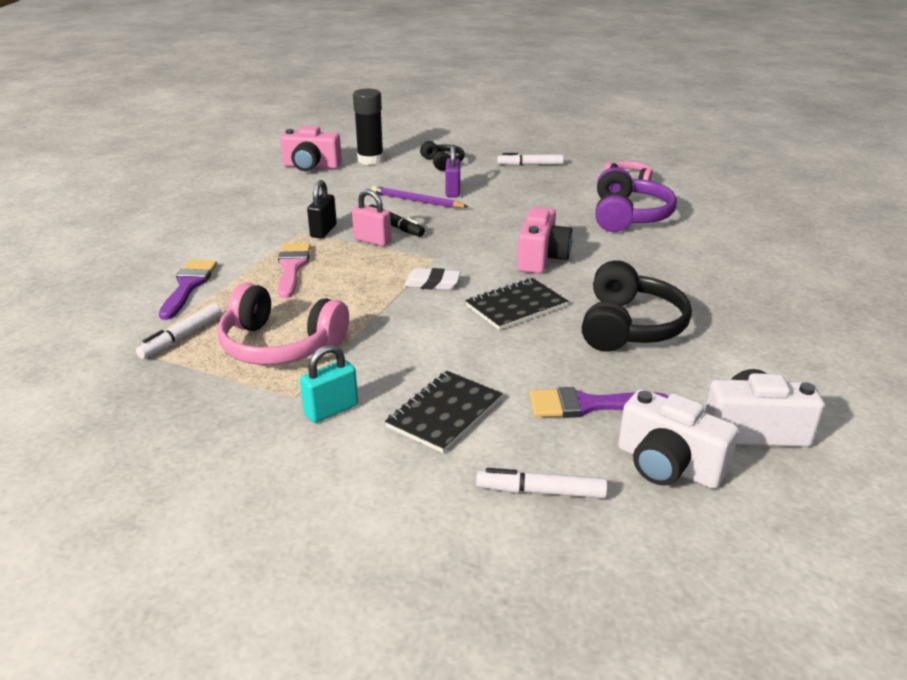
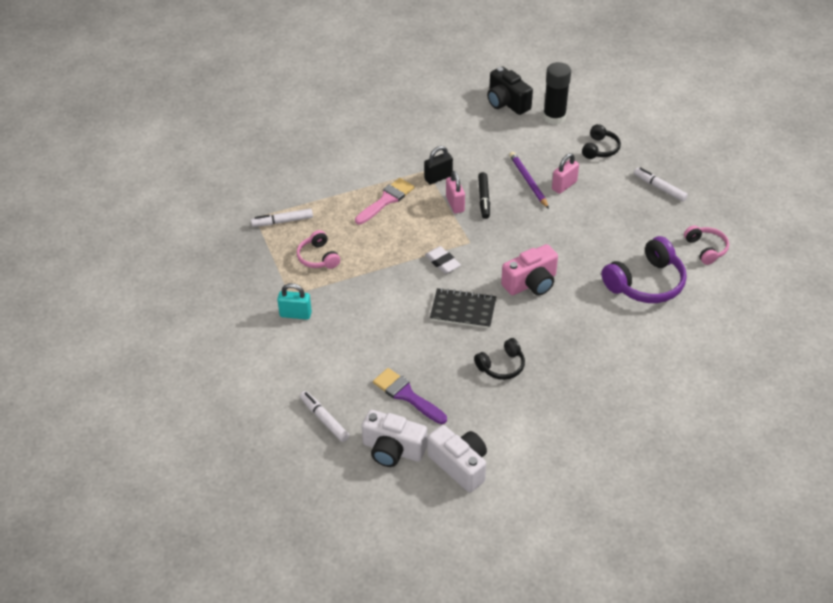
camera: 45 degrees right, 15 degrees up
(188, 286) = (321, 183): purple brush -> none
(280, 345) = (318, 257): pink headphones -> pink headphones, size x0.57
(311, 166) = (507, 103): pink camera -> black camera
(444, 413) = (338, 351): black notebook -> none
(453, 191) = (564, 185): purple padlock -> pink padlock
(629, 326) = (501, 366): black headphones -> black headphones, size x0.57
(668, 465) = (393, 450): white camera -> white camera turned 60 degrees counterclockwise

